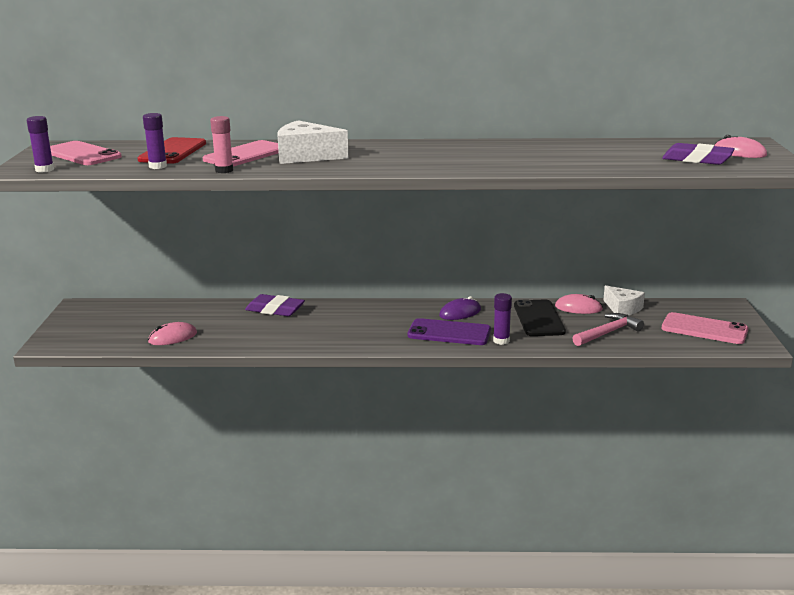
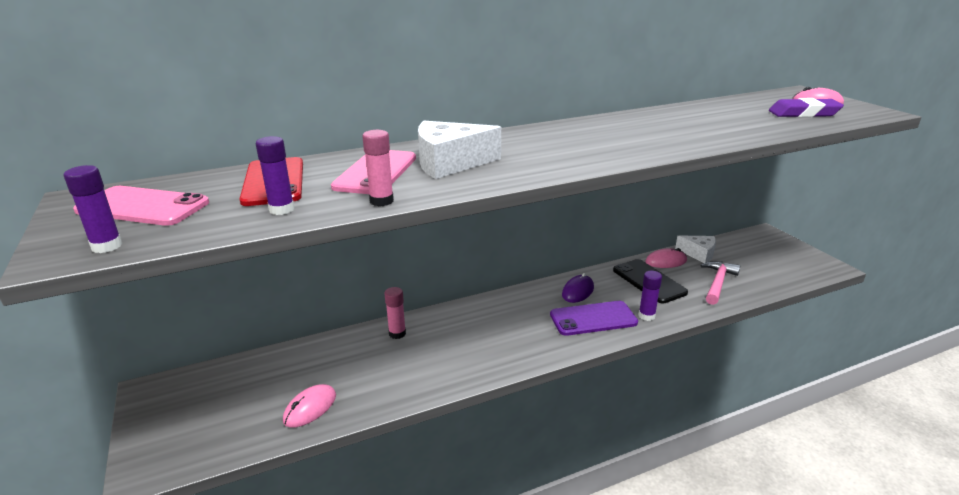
camera: 25 degrees left, 5 degrees up
(275, 310) = (397, 333): purple eraser -> pink glue stick
(704, 329) = (778, 261): pink phone -> none

